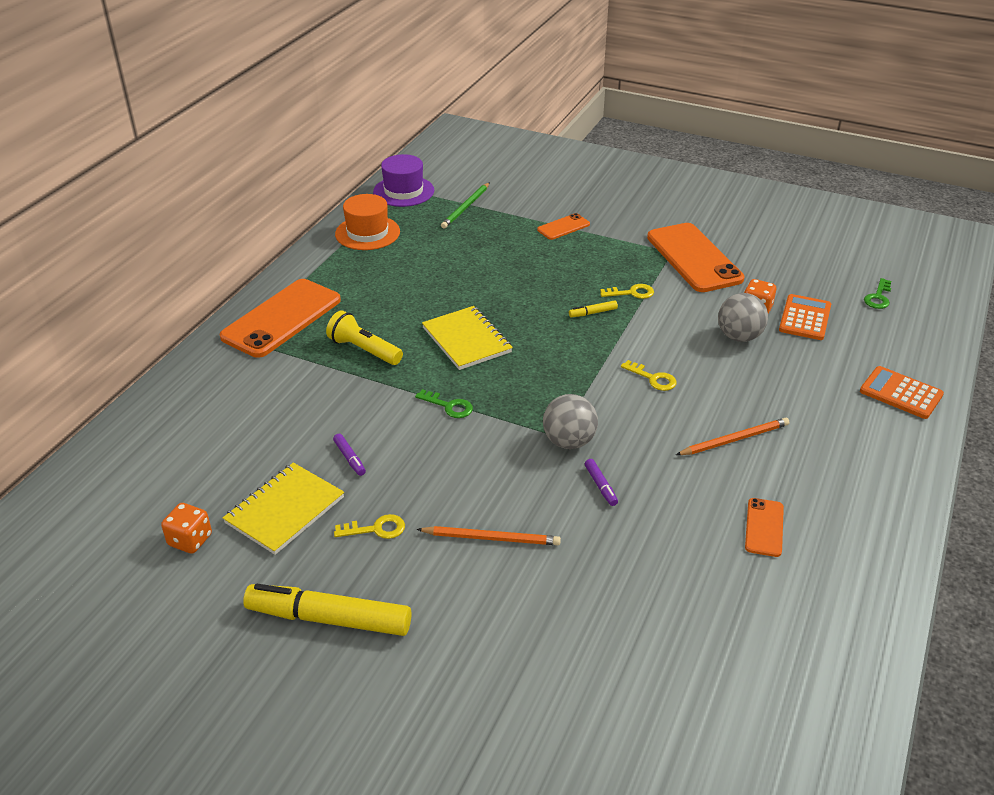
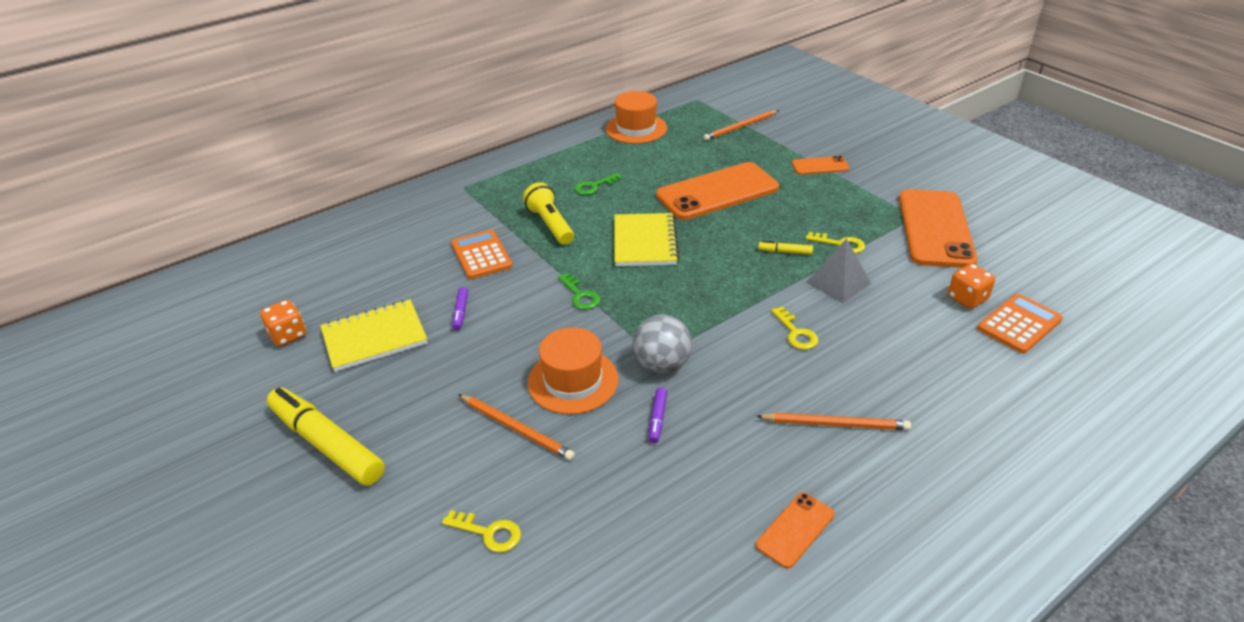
camera: 30 degrees right, 0 degrees up
(281, 318) = (508, 180): orange phone -> orange phone (717, 192)
(376, 529) = (429, 381): yellow key -> yellow key (488, 533)
(403, 191) = (696, 101): purple hat -> none
(466, 207) = (740, 127): green pencil -> orange pencil
(505, 481) = (573, 381): none -> orange hat
(654, 326) = (838, 283): none -> grey pyramid
(739, 337) = (924, 320): grey ball -> none
(878, 297) = (1132, 328): green key -> green key (594, 186)
(901, 393) = (1081, 444): orange calculator -> orange calculator (481, 255)

